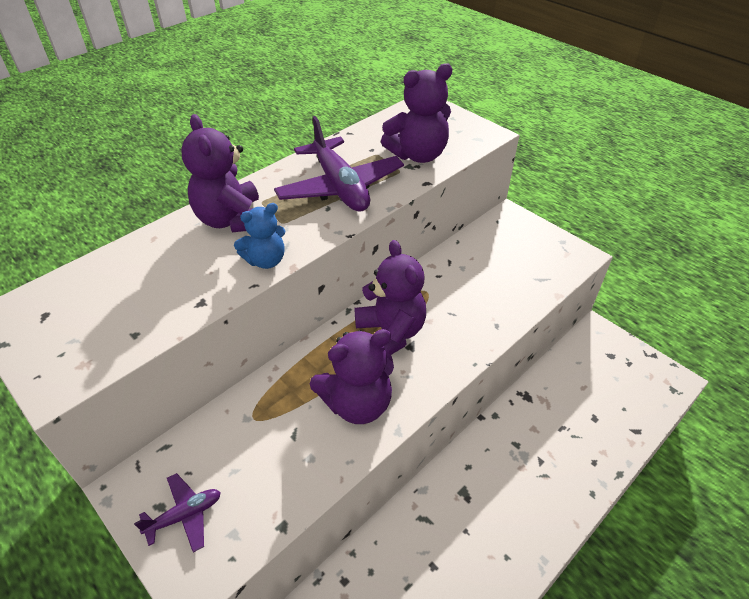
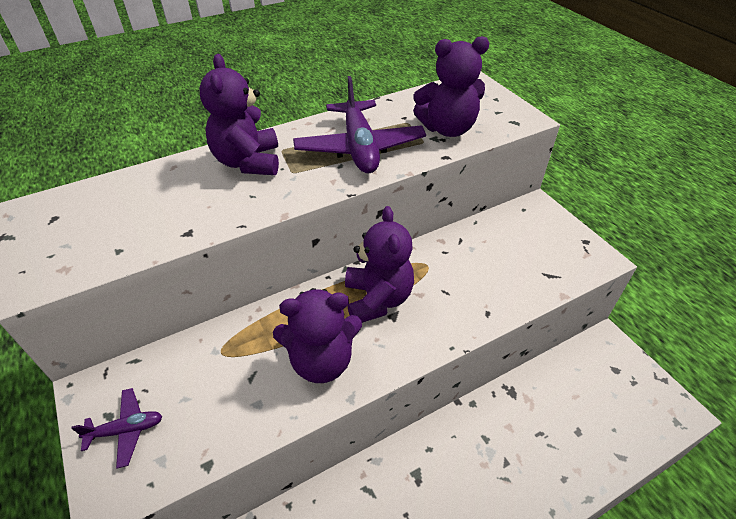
camera: 15 degrees right, 0 degrees up
(266, 260) = (262, 204): blue teddy bear -> none

